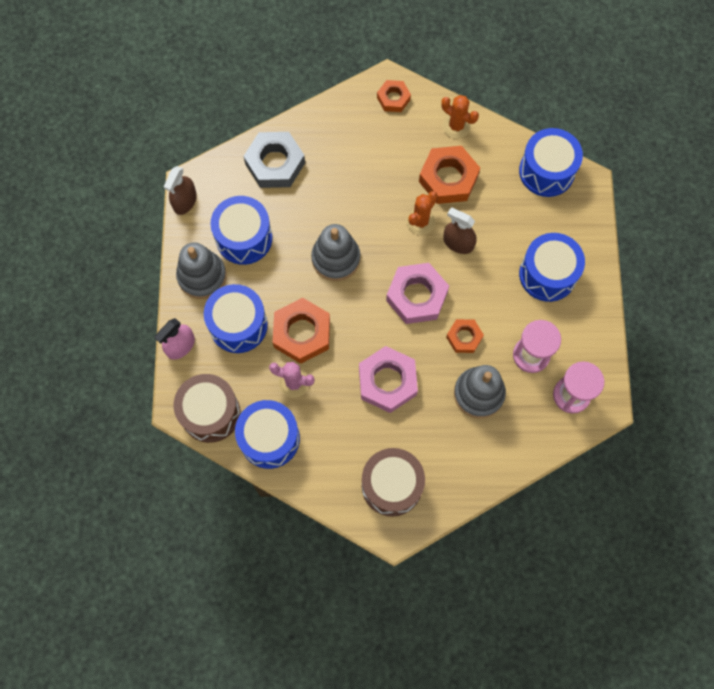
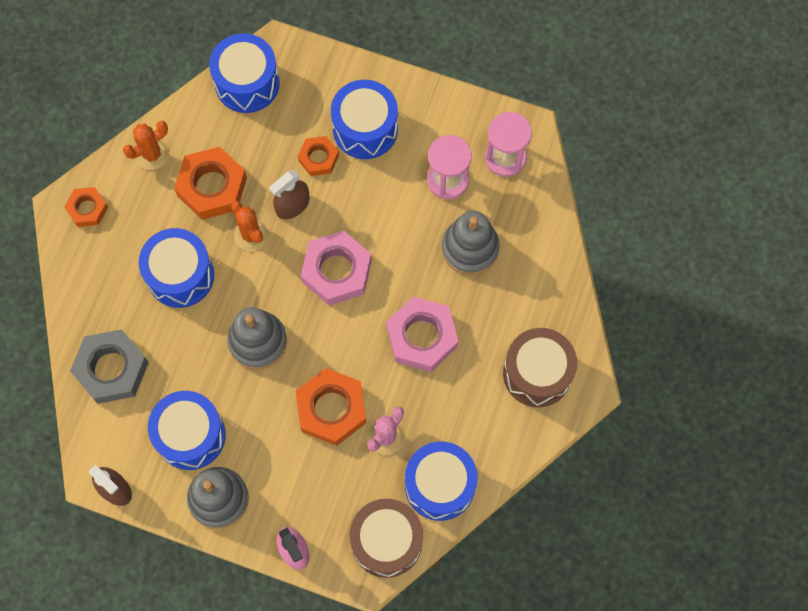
camera: 70 degrees left, 0 degrees up
(238, 325) = (294, 476): blue drum -> blue drum (180, 275)
(464, 337) = (402, 239): orange nut -> orange nut (318, 158)

